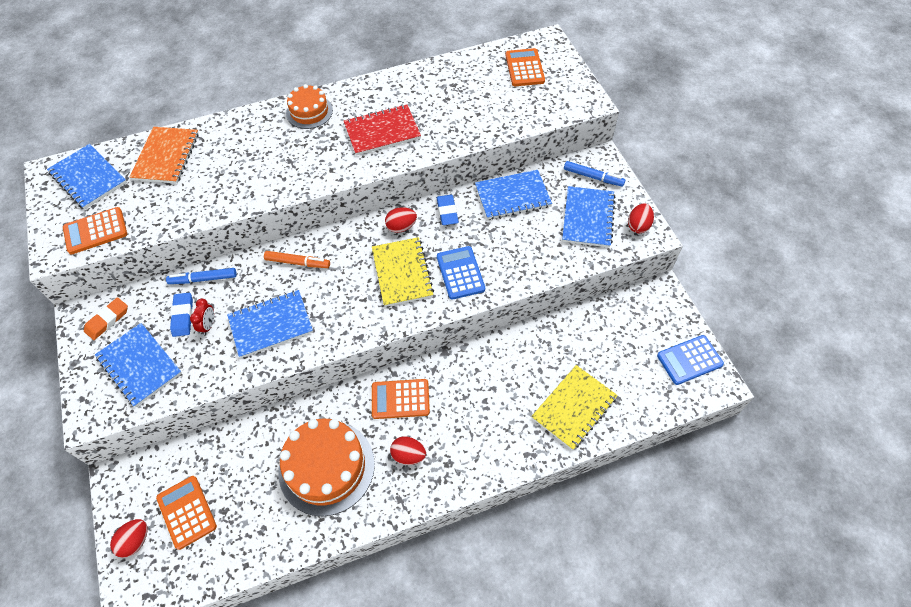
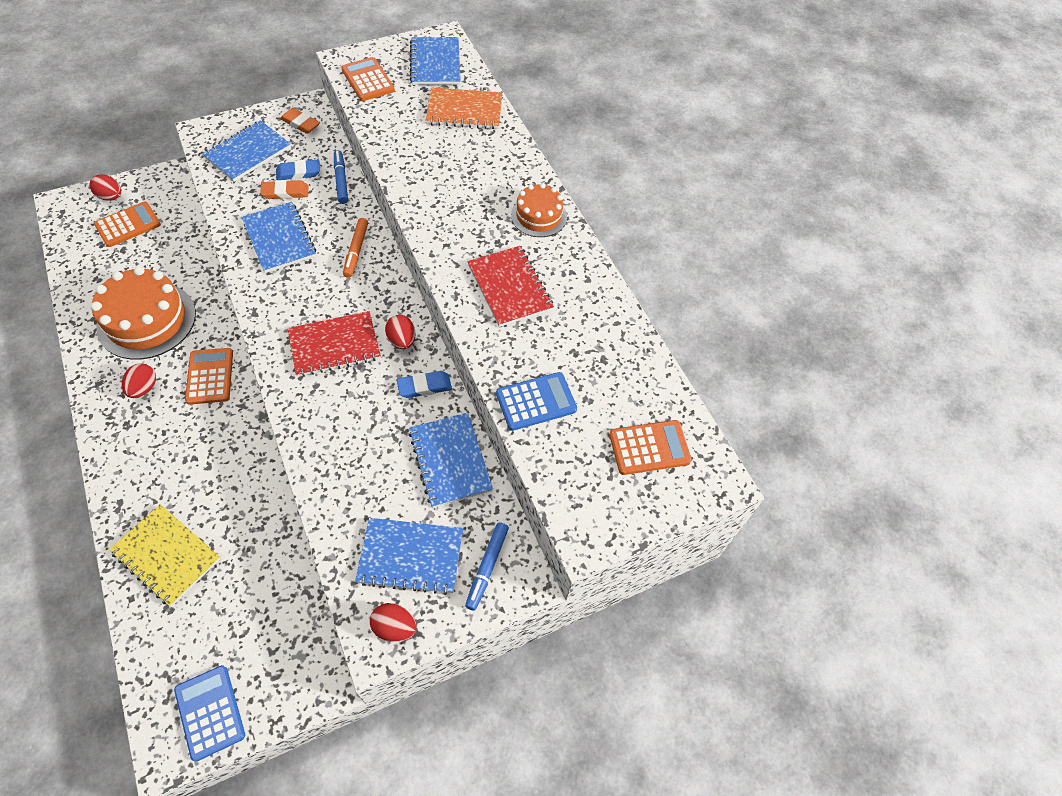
camera: 80 degrees right, 0 degrees up
(88, 178) = (435, 63): blue notebook -> blue notebook turned 45 degrees counterclockwise
(208, 325) = (285, 192): red clock -> orange eraser
(402, 273) = (334, 345): yellow notebook -> red notebook
(460, 273) = (329, 404): blue calculator -> blue calculator (536, 402)

